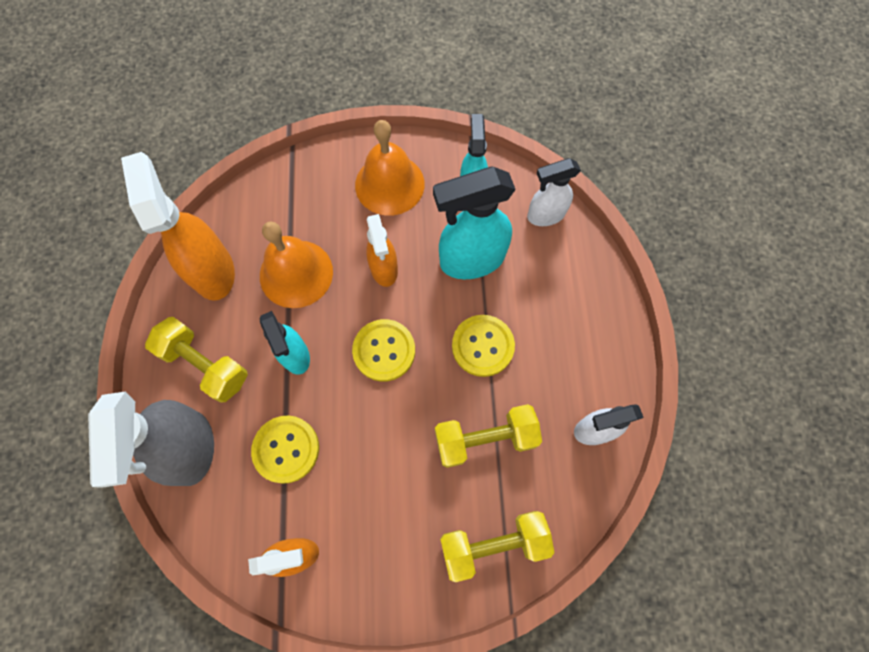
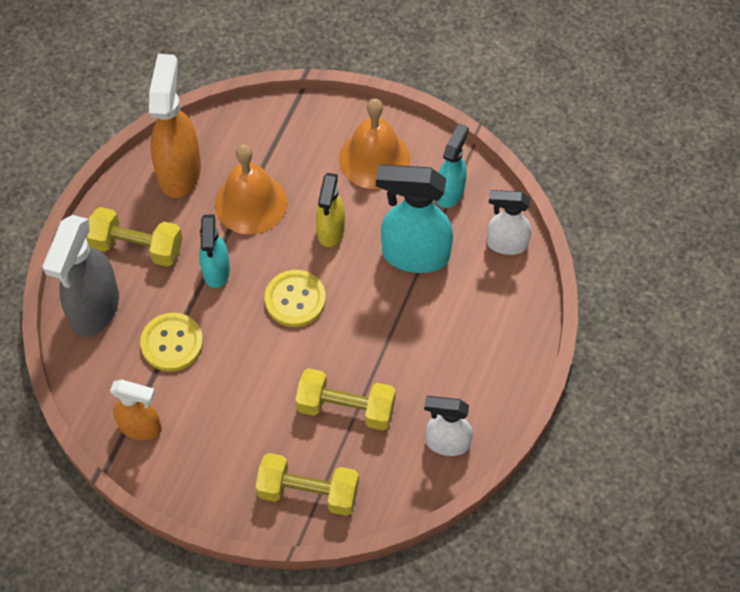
camera: 25 degrees right, 10 degrees down
(205, 365) = (137, 247): yellow dumbbell -> yellow dumbbell turned 45 degrees counterclockwise
(384, 269) = (330, 231): orange spray bottle -> yellow spray bottle
(482, 346) = (385, 332): yellow button -> none

